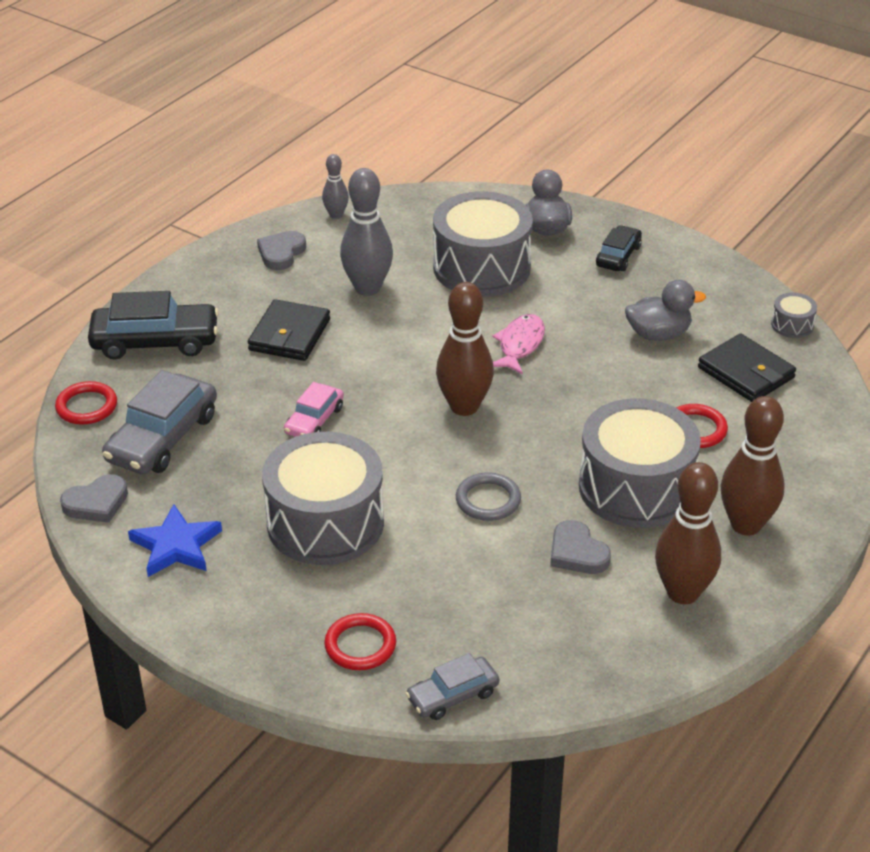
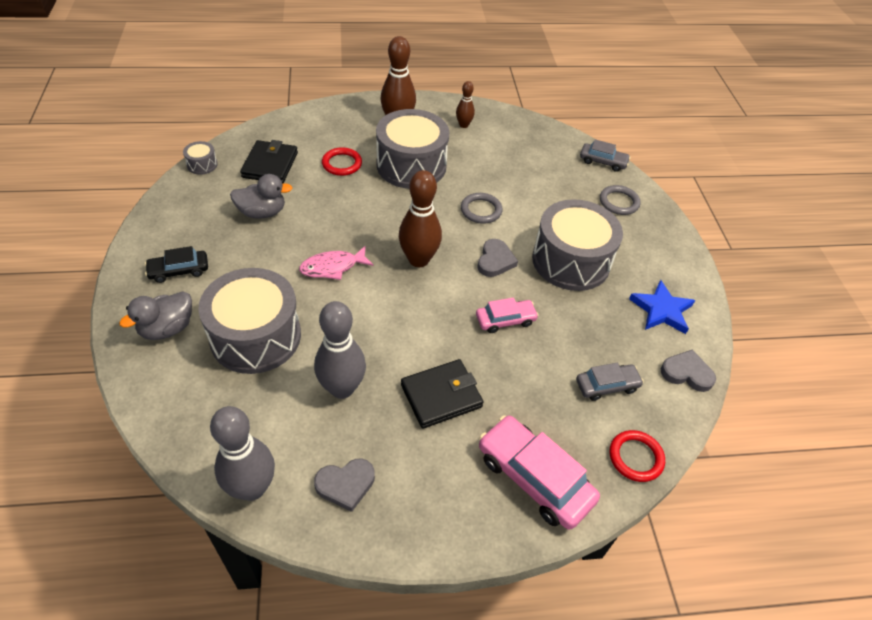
camera: 135 degrees left, 10 degrees up
(155, 341) = (534, 477): black car -> pink car
(162, 438) = (607, 386): grey car -> grey car, size x0.57
(336, 215) = (252, 488): grey bowling pin -> grey bowling pin, size x1.86
(360, 645) = (619, 202): red ring -> grey ring
(577, 552) = (478, 164): grey heart -> grey heart (495, 261)
(658, 334) = (262, 212): grey duck -> grey duck turned 135 degrees clockwise
(683, 593) = (463, 125): brown bowling pin -> brown bowling pin, size x0.54

